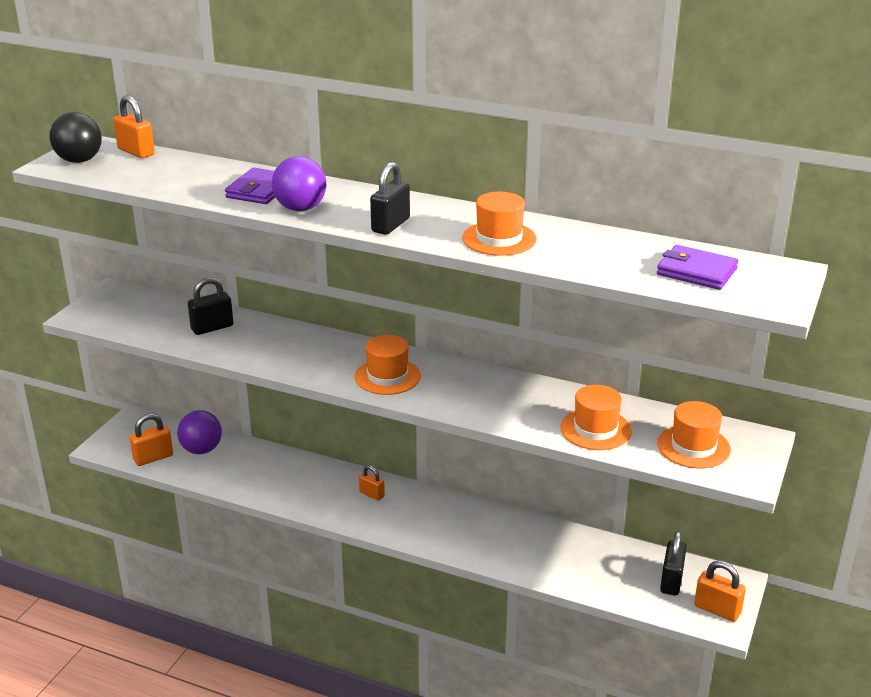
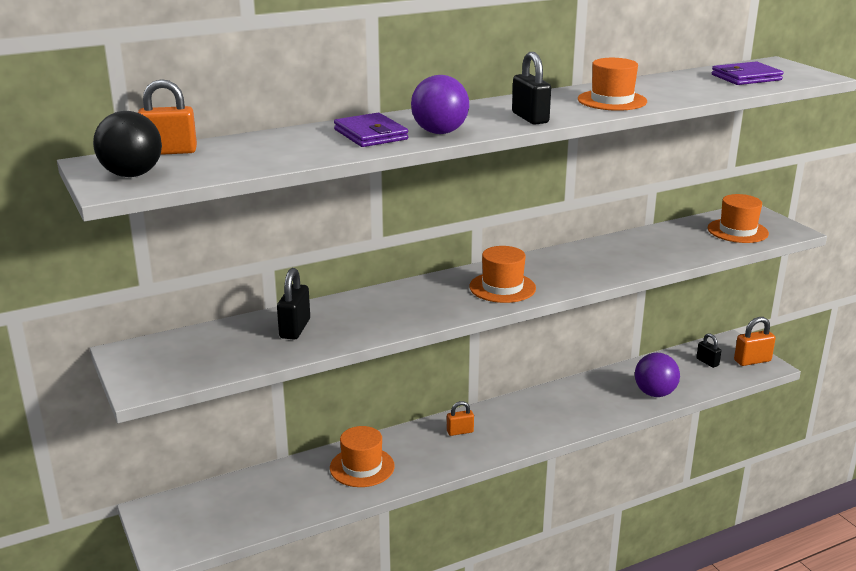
camera: 50 degrees left, 5 degrees down
(153, 458) = (236, 524): orange padlock -> none
(201, 449) = (267, 491): purple ball -> purple ball (655, 393)
(595, 429) = (679, 249): orange hat -> orange hat (362, 467)
(671, 581) = (707, 362): black padlock -> black padlock, size x0.64

